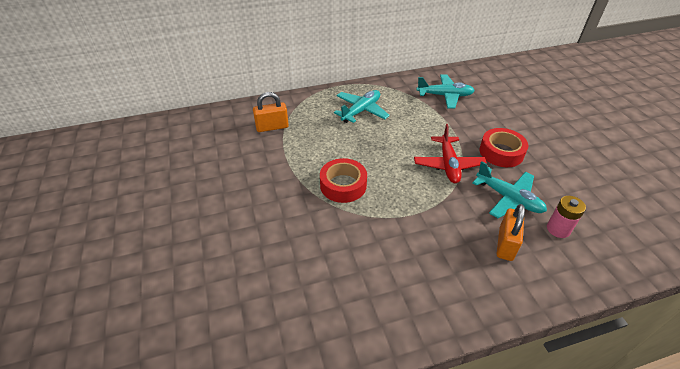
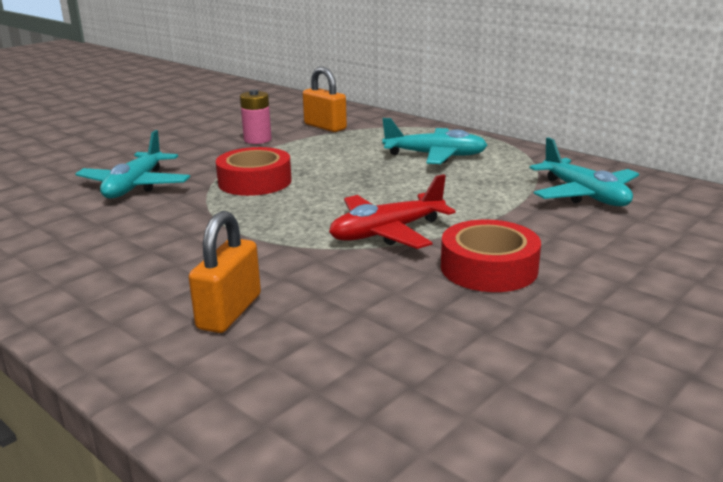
camera: 60 degrees right, 20 degrees down
(505, 244) = (229, 312): orange padlock -> orange padlock turned 60 degrees counterclockwise
(508, 198) = (357, 295): turquoise plane -> turquoise plane (135, 186)
(558, 229) = (318, 359): pink battery -> pink battery (257, 140)

